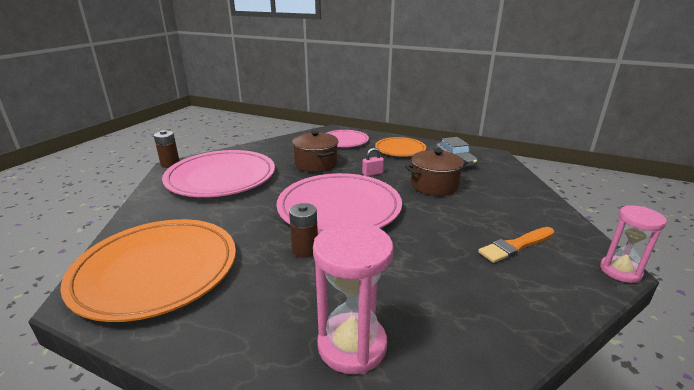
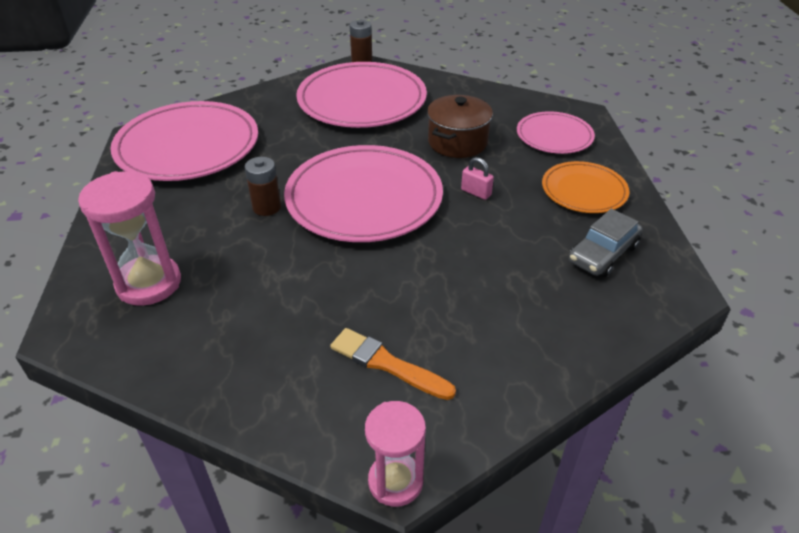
camera: 60 degrees right, 15 degrees up
(156, 271) = (188, 146): orange plate -> pink plate
(434, 185) = (494, 254): brown pot -> none

